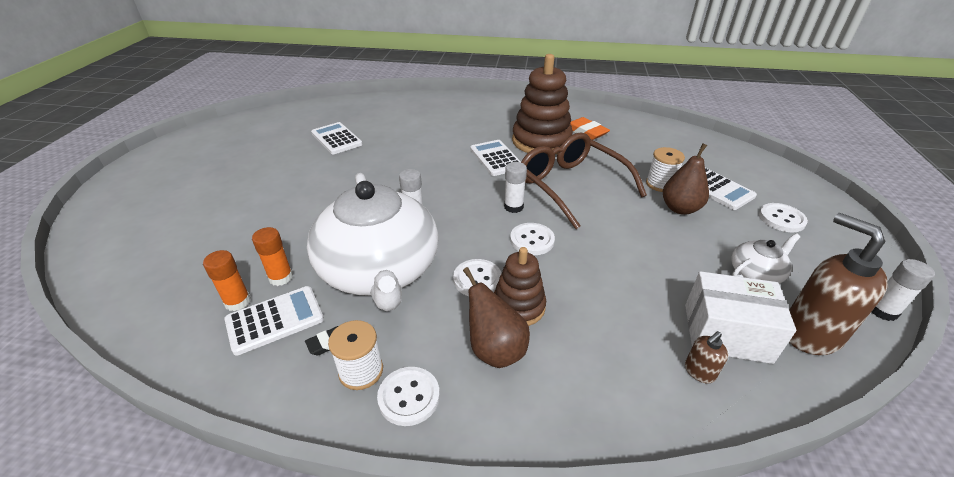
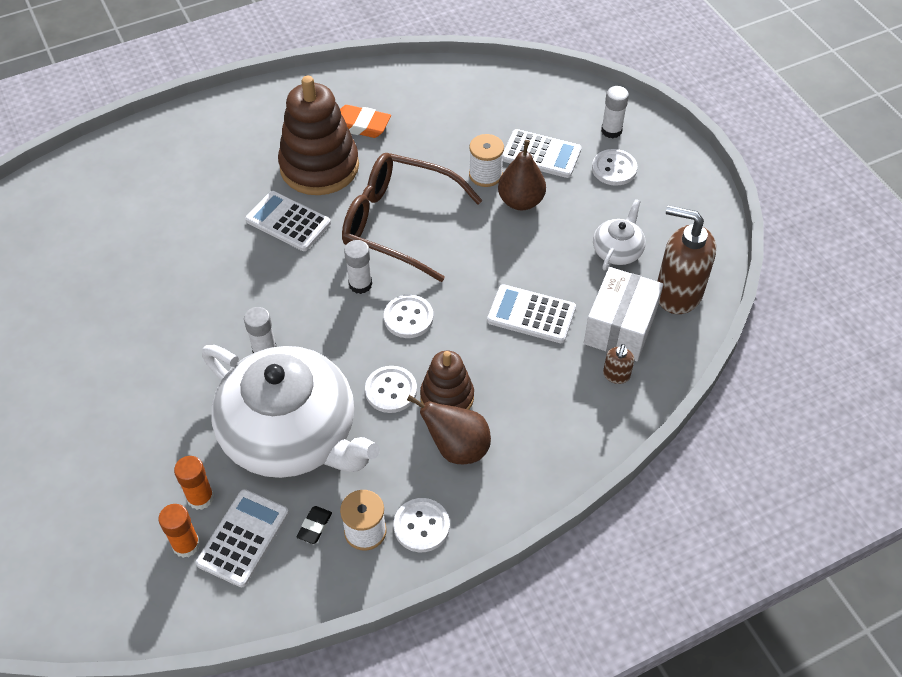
camera: 35 degrees left, 15 degrees up
(336, 139) = (57, 288): white calculator -> white calculator (531, 314)
(726, 333) = (620, 327): white box -> white box turned 45 degrees counterclockwise
(882, 311) = (720, 240): white glue stick -> white glue stick (611, 131)

